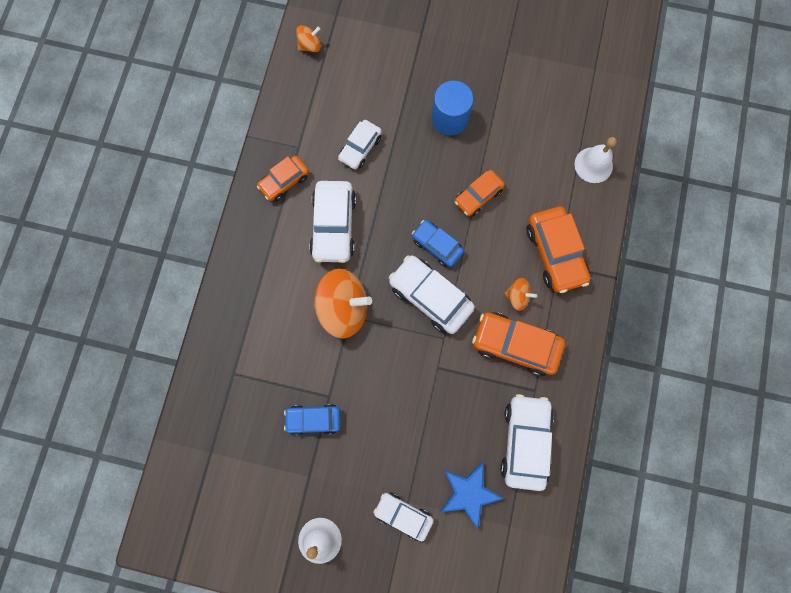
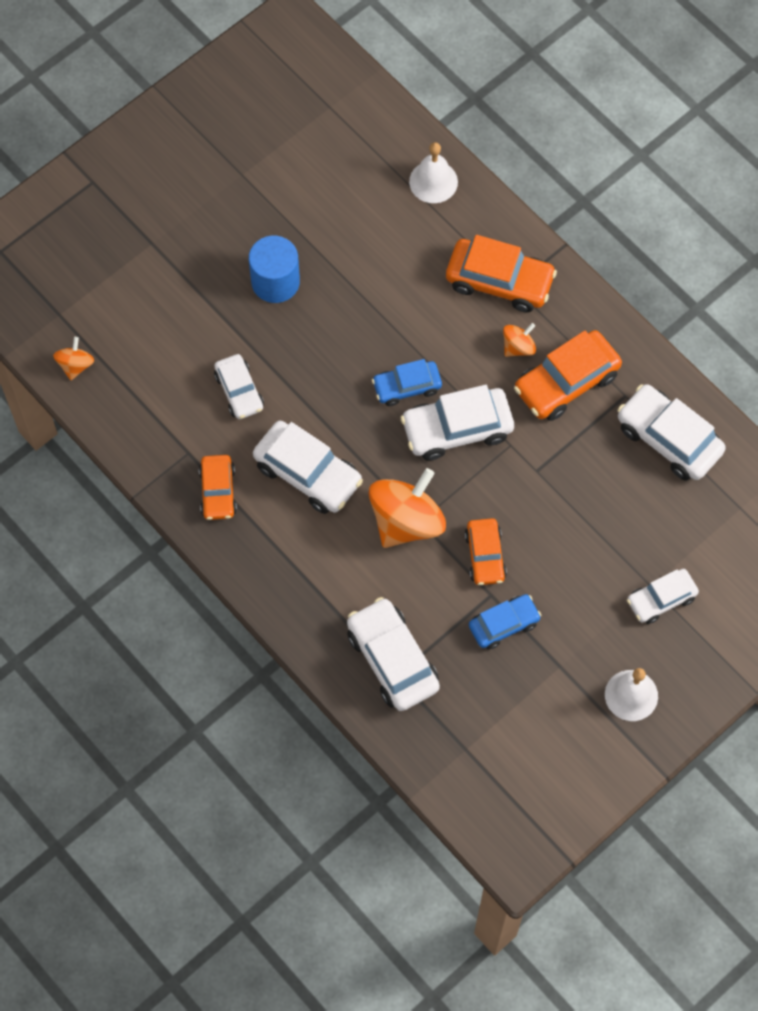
camera: 55 degrees left, 10 degrees down
(242, 364) = (392, 660): none -> white car
(314, 419) = (504, 624): blue car -> blue car turned 150 degrees counterclockwise
(469, 493) = (682, 524): blue star -> none
(478, 196) = (383, 312): orange car -> orange car (485, 556)

